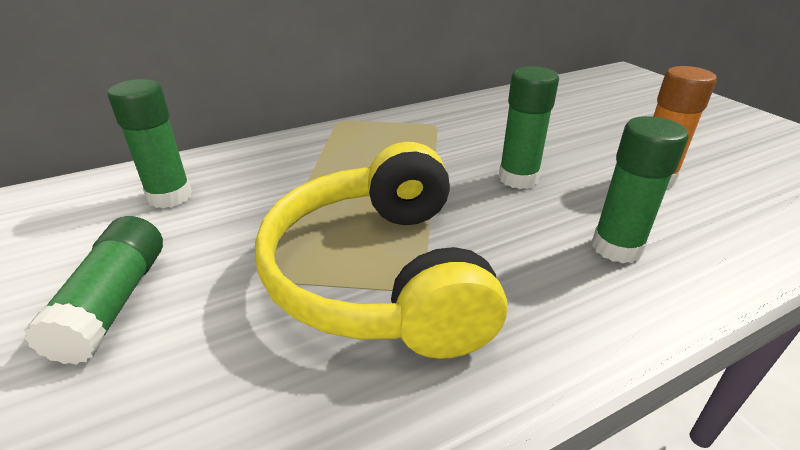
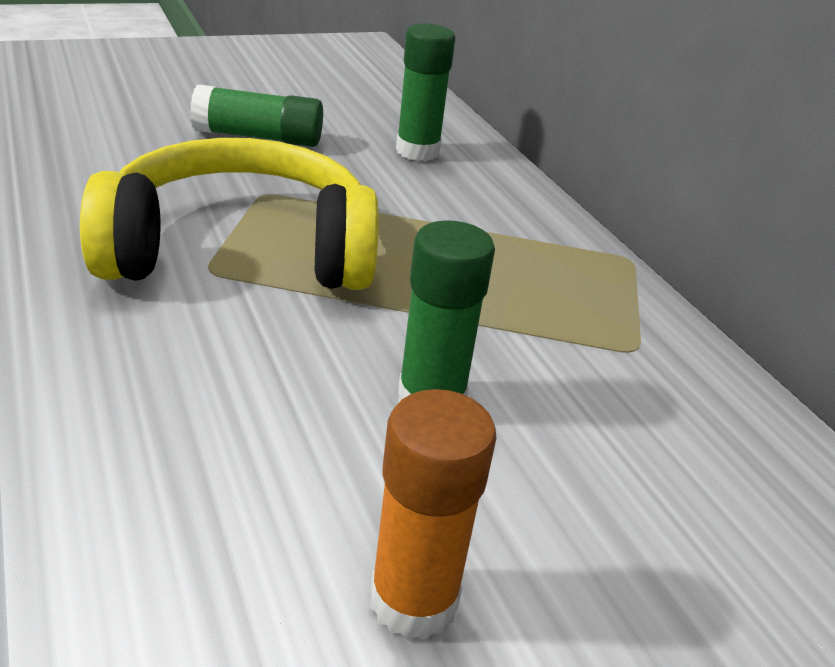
camera: 90 degrees right, 0 degrees up
(616, 247) = (211, 446): green glue stick -> none

